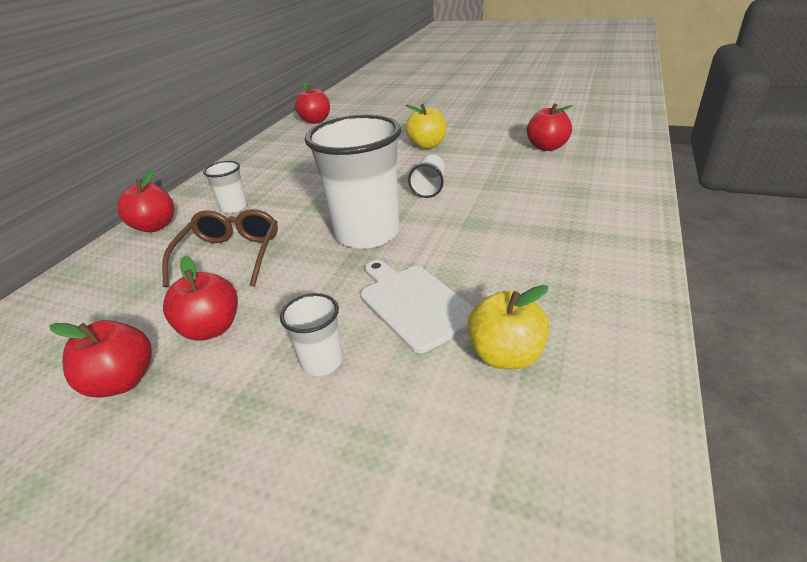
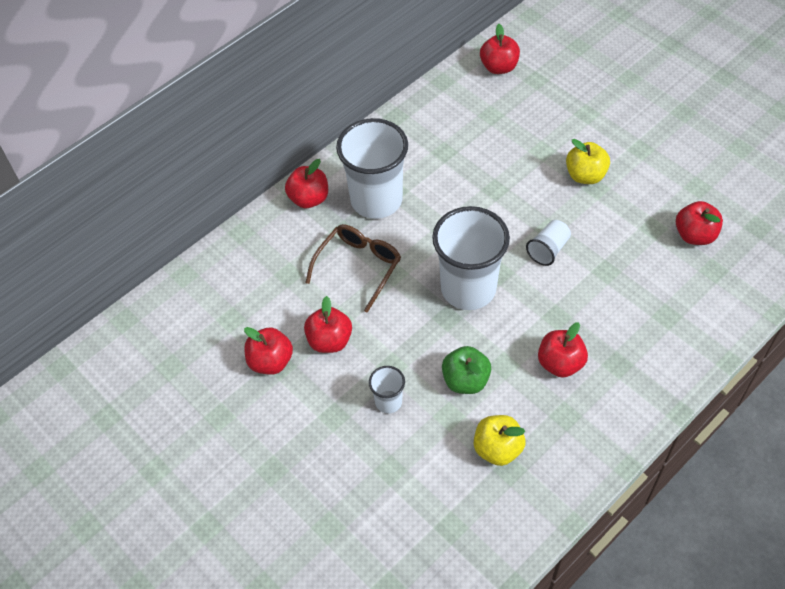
camera: 25 degrees right, 20 degrees up
(234, 207) = (376, 200): white cup -> white cup, size x2.17
(414, 304) = (465, 380): white cutting board -> green apple
(510, 253) = (560, 363): none -> red apple

